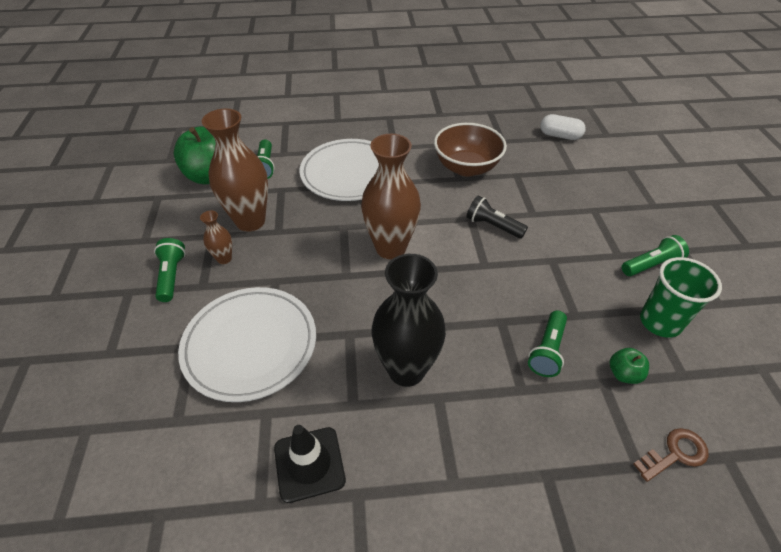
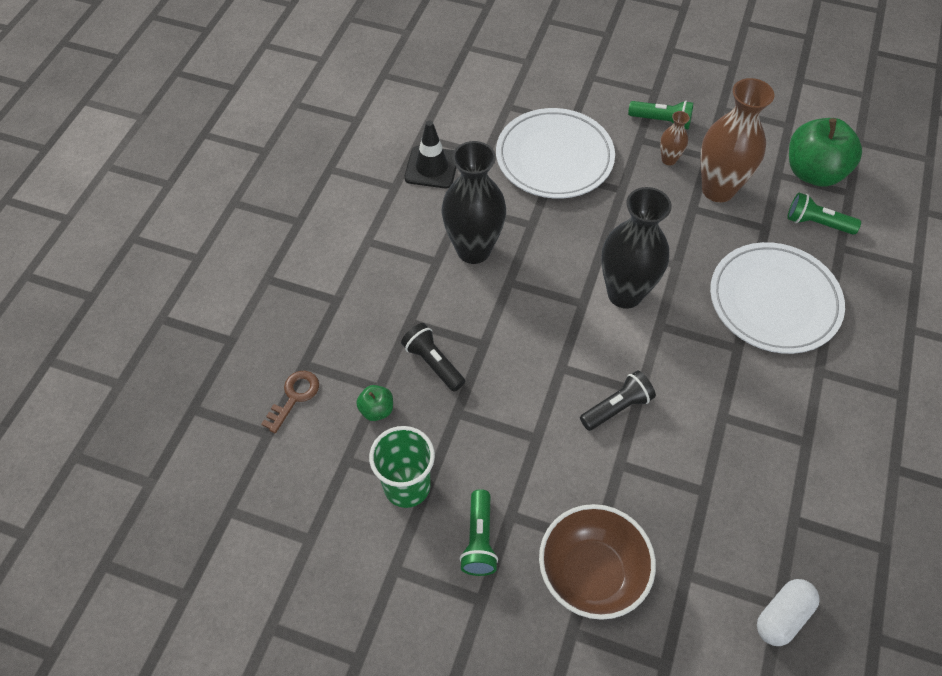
camera: 115 degrees right, 10 degrees up
(390, 248) = (624, 294): brown vase -> black vase
(466, 167) = (742, 437): brown bowl -> brown bowl (591, 573)
(547, 350) = (433, 363): green flashlight -> black flashlight
(675, 453) = (294, 397): brown key -> brown key turned 150 degrees counterclockwise

